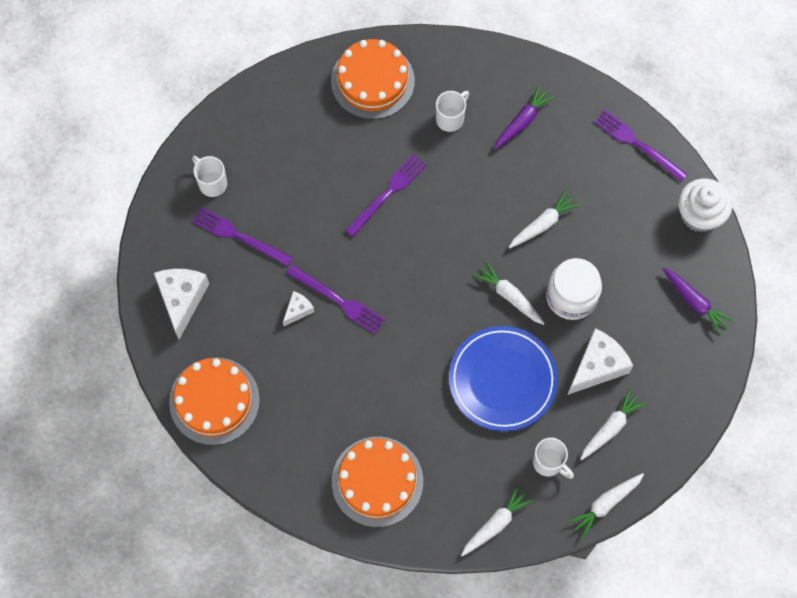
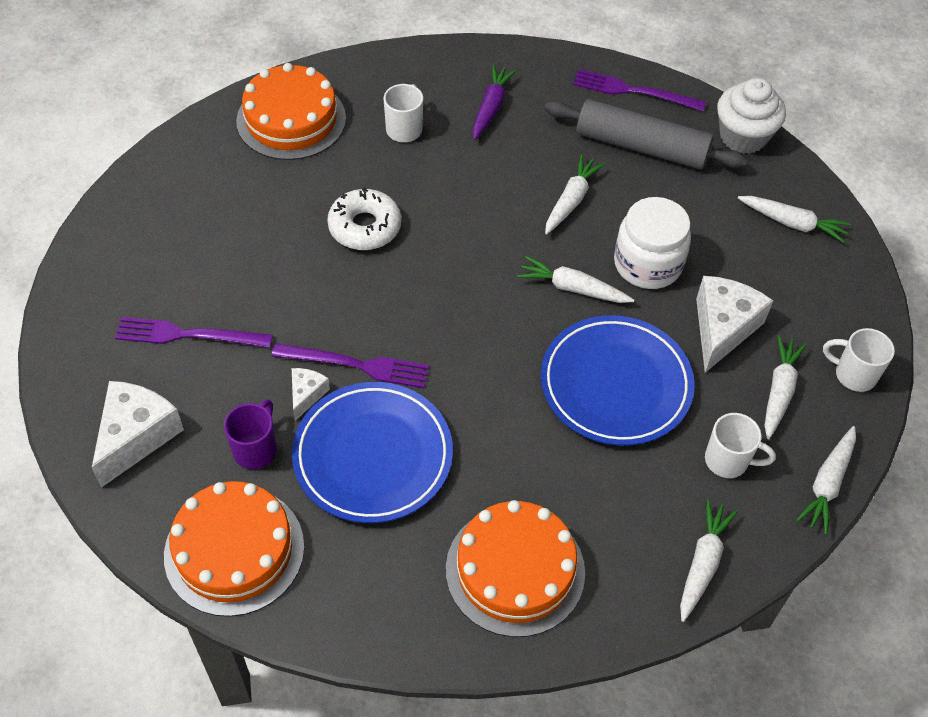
camera: 25 degrees left, 15 degrees down
(182, 299) = (136, 436): white cheese -> white cheese turned 45 degrees clockwise
(212, 183) = (126, 286): white mug -> white mug (853, 374)
(252, 337) = (256, 449): none -> purple mug
(322, 370) = (373, 456): none -> blue plate
(387, 193) = (365, 227): purple fork -> white donut
(617, 196) = (641, 147): none -> grey rolling pin
(694, 302) = (792, 223): purple carrot -> white carrot

